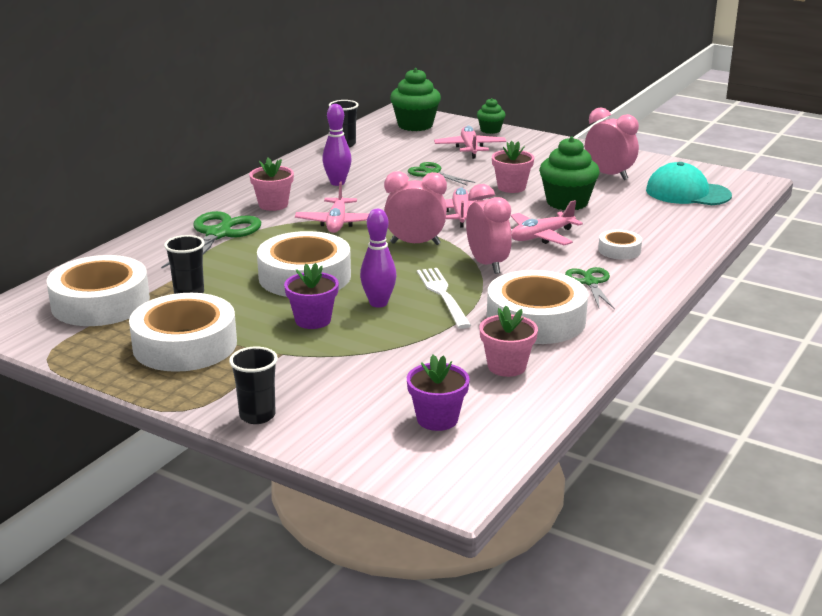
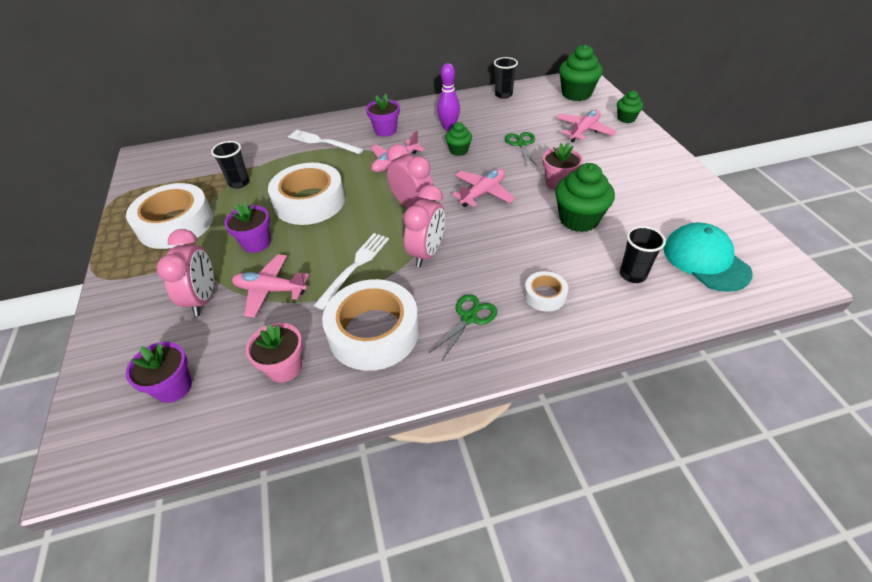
camera: 45 degrees right, 20 degrees up
(100, 303) = (196, 168): white tape -> none
(218, 234) = (322, 142): green scissors -> white fork
(257, 416) = (112, 307): black cup -> black cup (632, 274)
(273, 205) = (385, 130): pink flower pot -> purple flower pot
(378, 303) = (310, 250): purple bowling pin -> none
(381, 195) = (458, 150): none -> green cupcake
(541, 236) = (506, 246): pink plane -> pink plane (270, 290)
(609, 175) = (658, 205): pink clock -> pink clock (203, 299)

